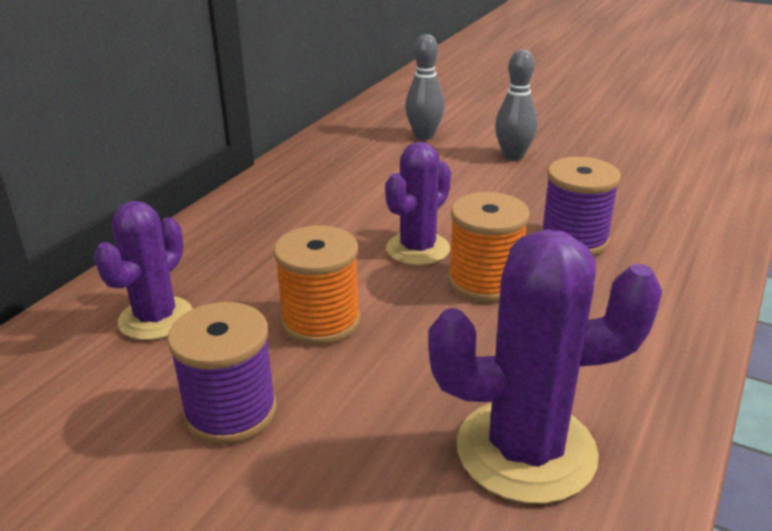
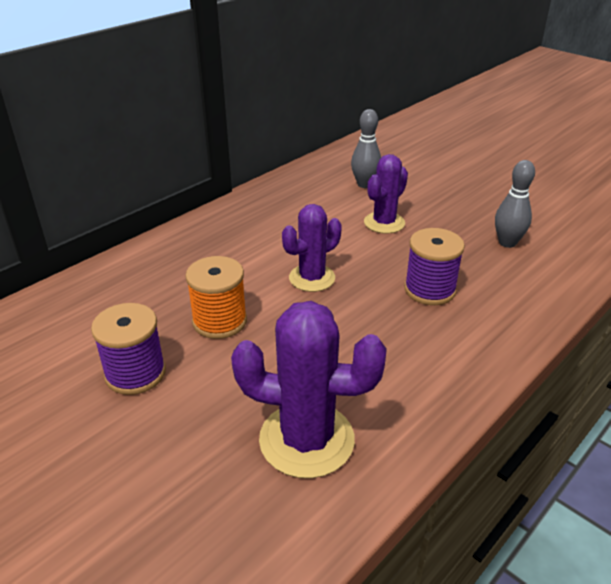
camera: 15 degrees right, 5 degrees up
(156, 318) = (118, 300): purple cactus -> purple cactus (384, 223)
(484, 282) = (345, 312): orange spool -> none
(513, 156) = (423, 212): grey bowling pin -> grey bowling pin (507, 243)

